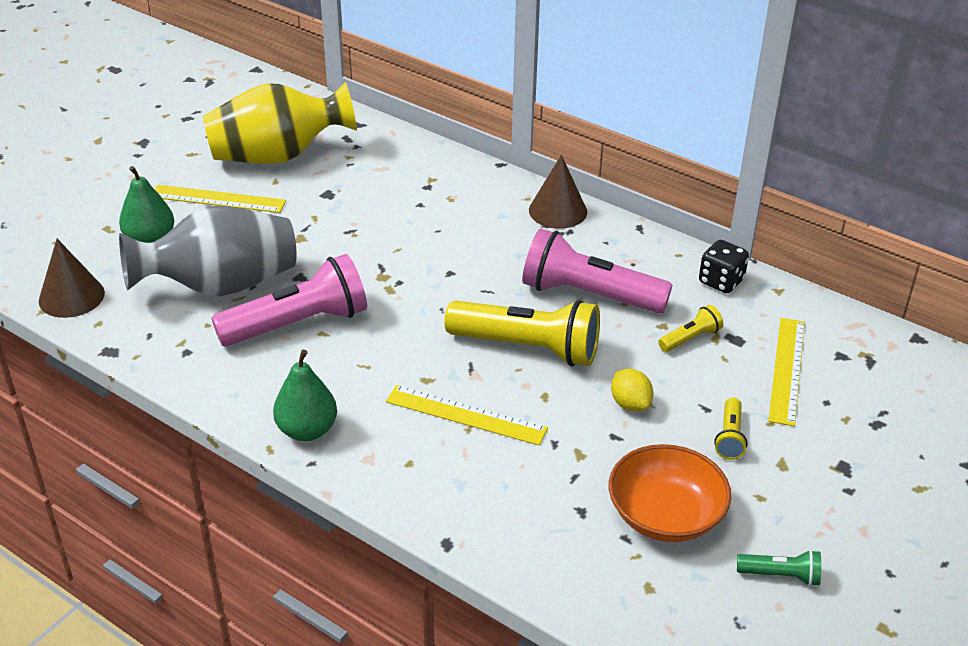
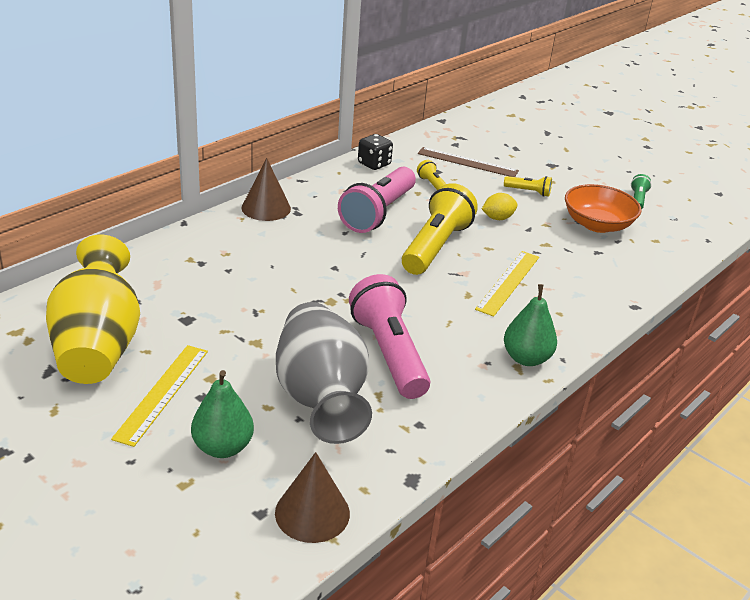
camera: 85 degrees left, 5 degrees down
(787, 370) = (467, 162): yellow ruler -> brown ruler

